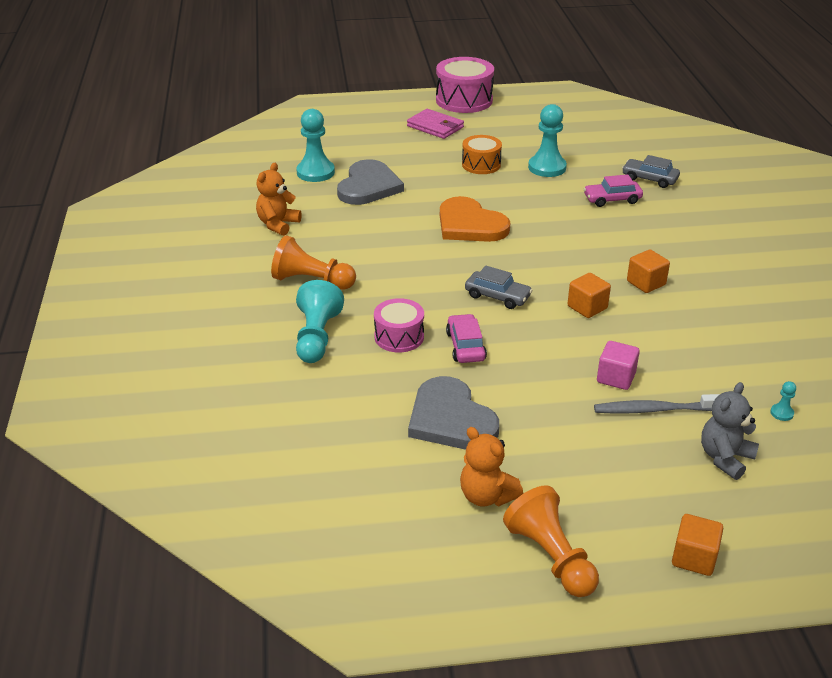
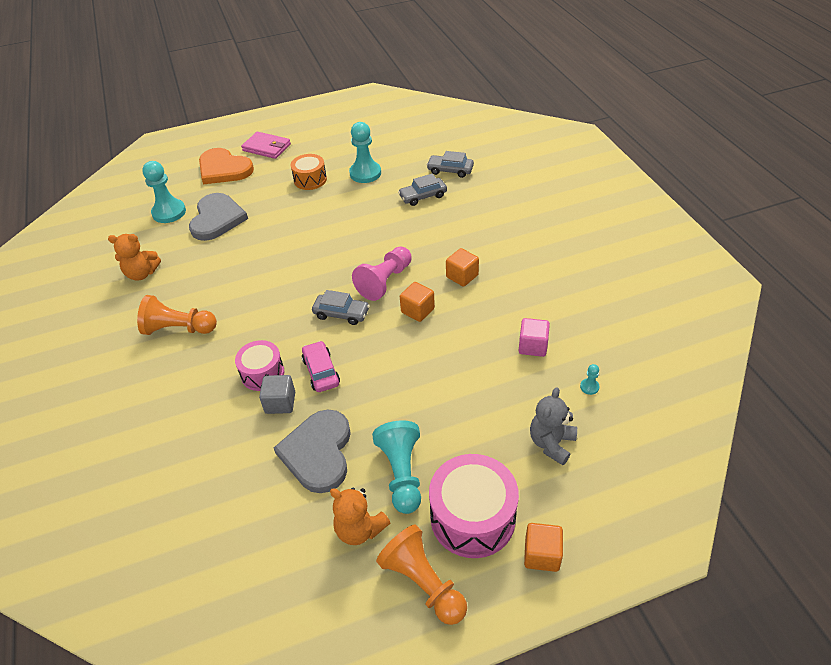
camera: 10 degrees left, 10 degrees up
(278, 224) = (142, 274): orange teddy bear -> orange teddy bear turned 105 degrees counterclockwise
(317, 337) = (190, 388): turquoise pawn -> turquoise pawn (402, 473)
(415, 367) = (280, 403): none -> grey cube
(450, 419) = (318, 452): grey heart -> grey heart turned 45 degrees clockwise
(464, 100) = (287, 116): pink drum -> pink drum (472, 517)
(470, 225) = (308, 243): orange heart -> orange heart (224, 169)
(553, 274) = (385, 281): none -> pink pawn
(612, 199) = (423, 196): pink car -> grey car
(616, 378) = (451, 379): pink cube -> pink cube (532, 346)
(655, 410) = (488, 405): grey toothbrush -> none

